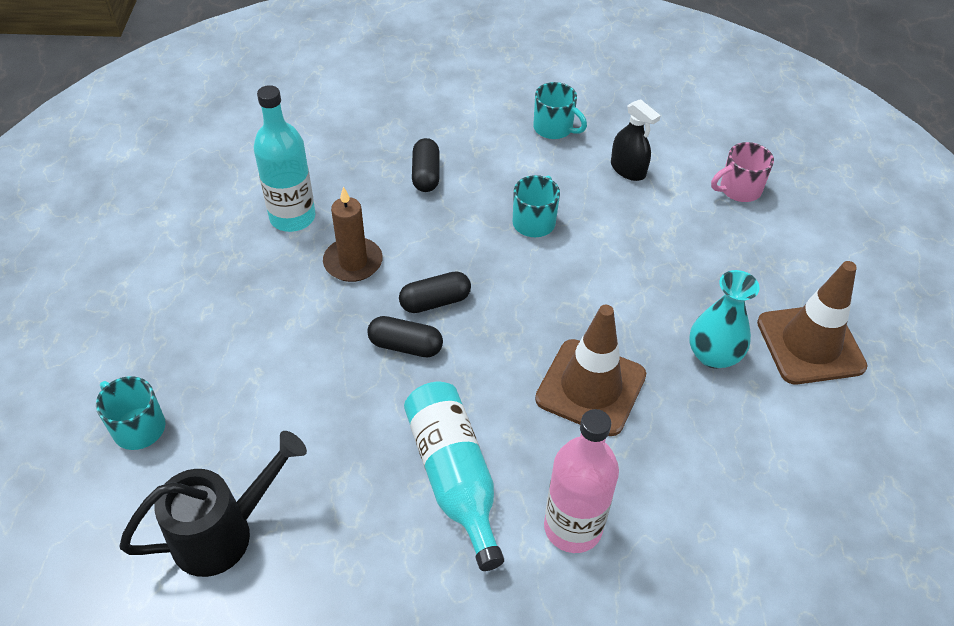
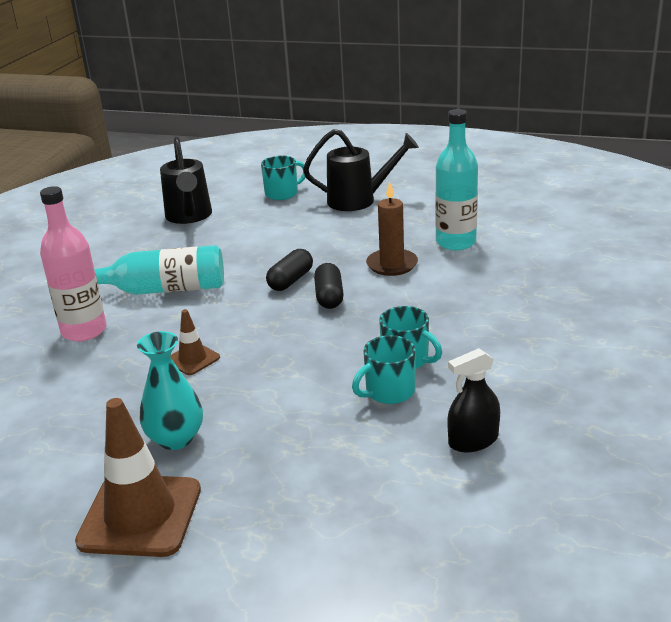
camera: 110 degrees right, 20 degrees down
(169, 328) = (358, 200): none -> black watering can
(426, 175) = (496, 306): black capsule -> none
(554, 128) = (562, 397): turquoise mug -> turquoise mug (388, 392)
(590, 387) = (192, 359): brown traffic cone -> brown traffic cone, size x0.51
(739, 189) = (408, 533): pink mug -> none

